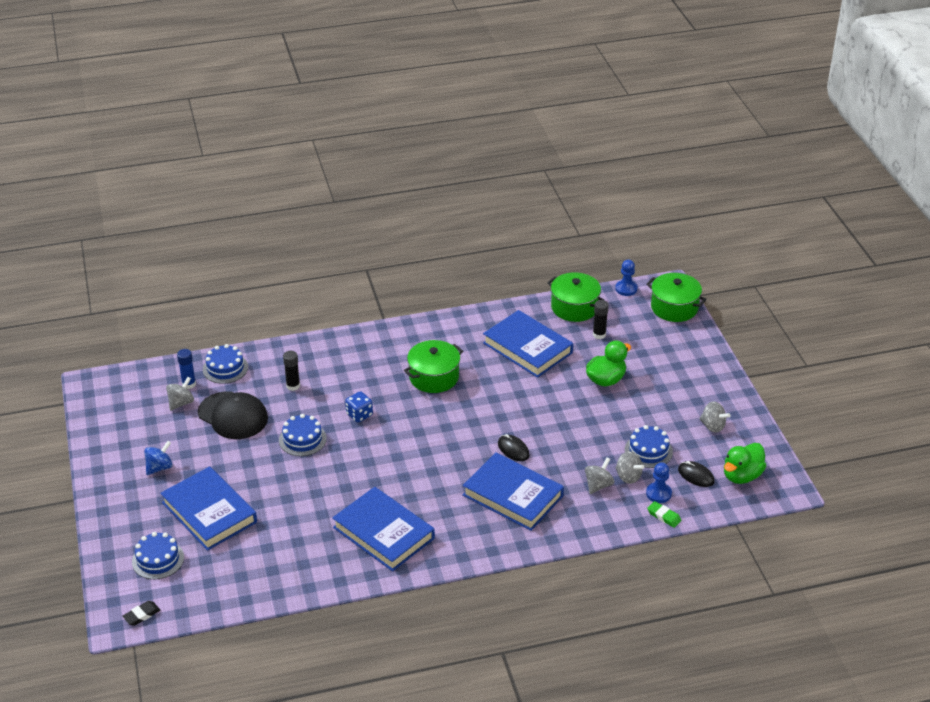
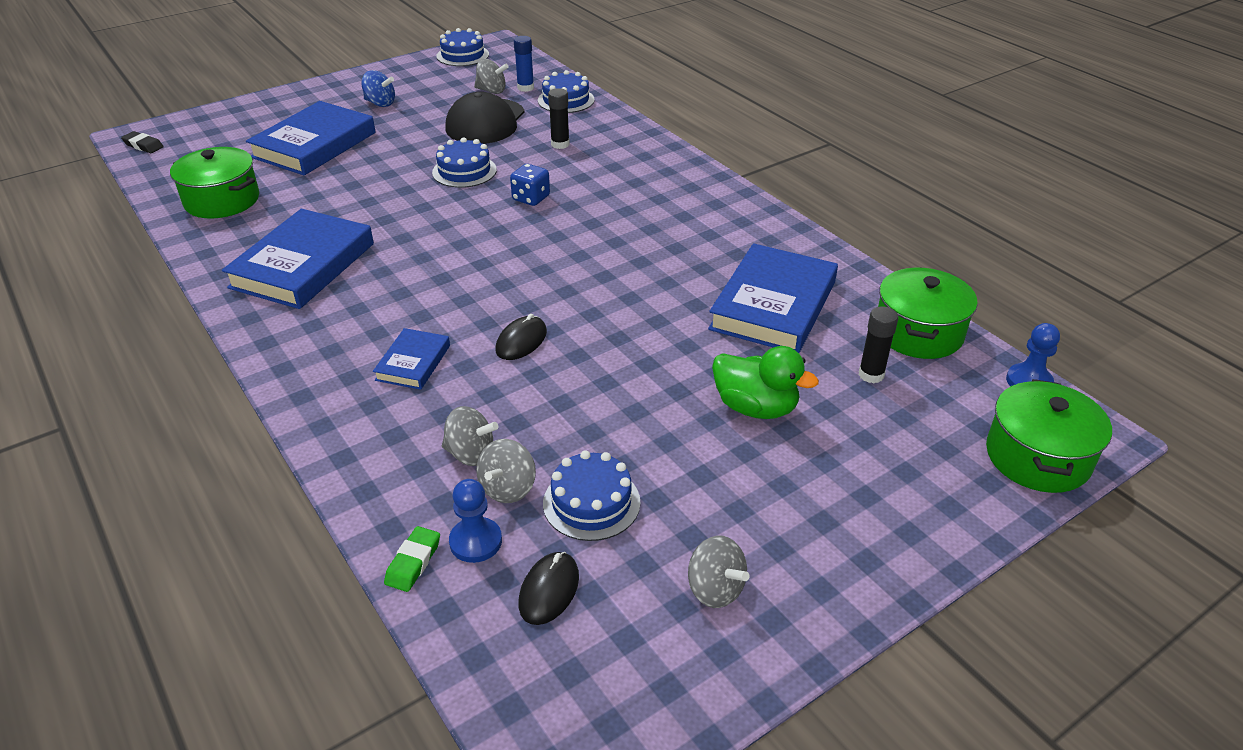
camera: 70 degrees right, 0 degrees up
(158, 559) = (232, 134): blue cake -> blue cake (462, 55)
(434, 377) = (644, 237): green pot -> green pot (222, 200)
(513, 495) = (413, 363): blue book -> blue book, size x0.51
(712, 426) = (715, 589): grey spinning top -> grey spinning top turned 60 degrees counterclockwise
(741, 476) = (579, 673): green duck -> none

